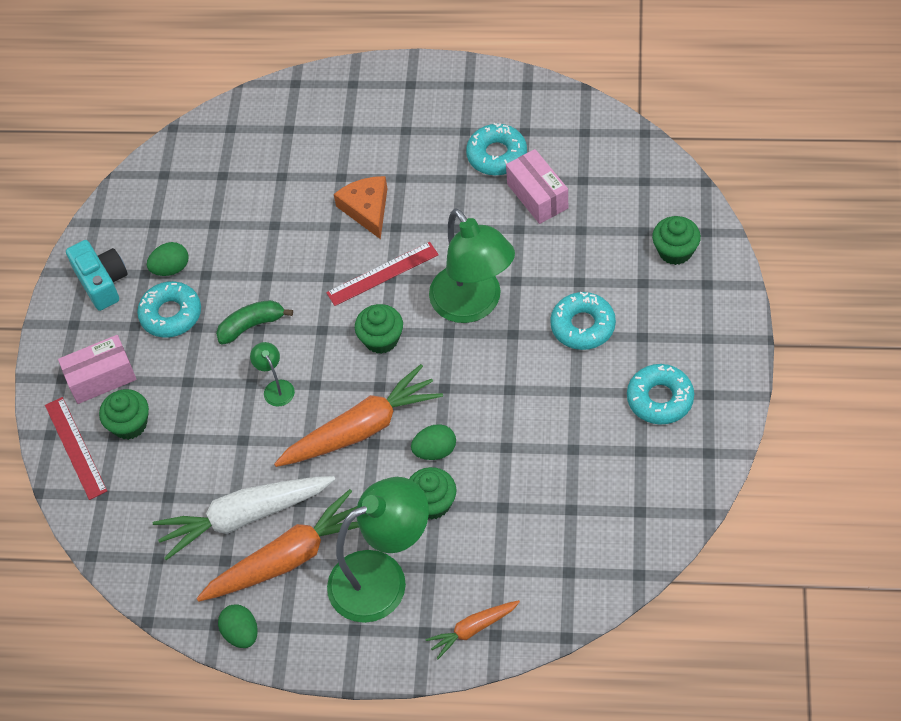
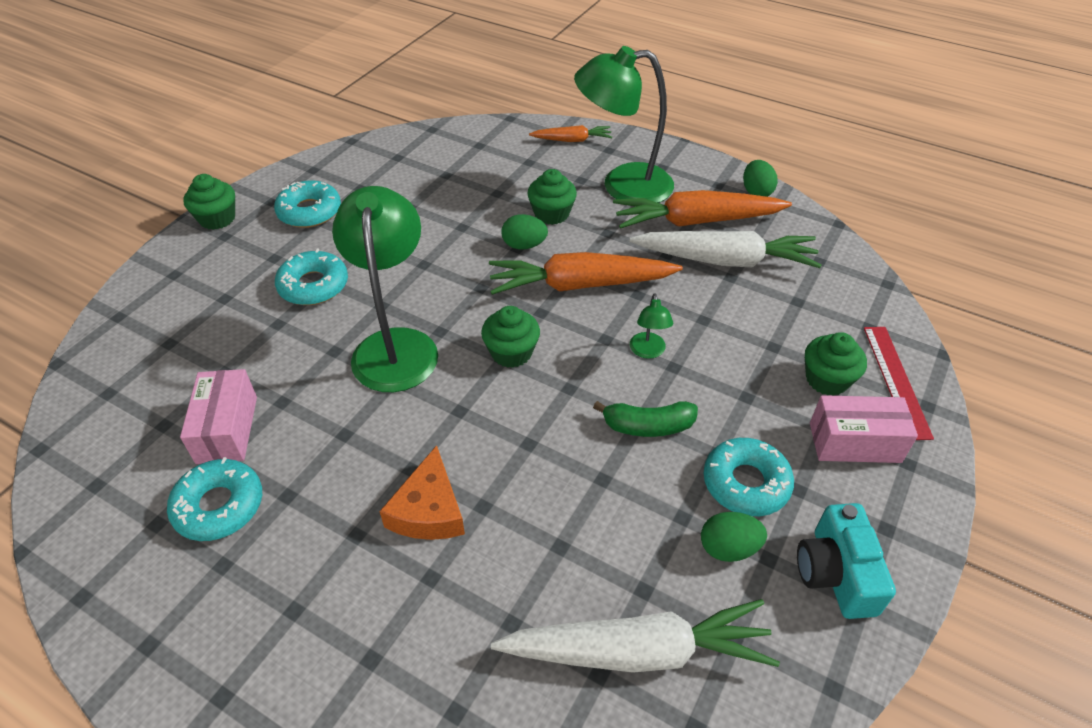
camera: 160 degrees left, 10 degrees down
(205, 193) = (638, 651): none -> white carrot
(382, 274) = (465, 419): red ruler -> none
(675, 251) = (165, 312): green cupcake -> green cupcake (217, 219)

